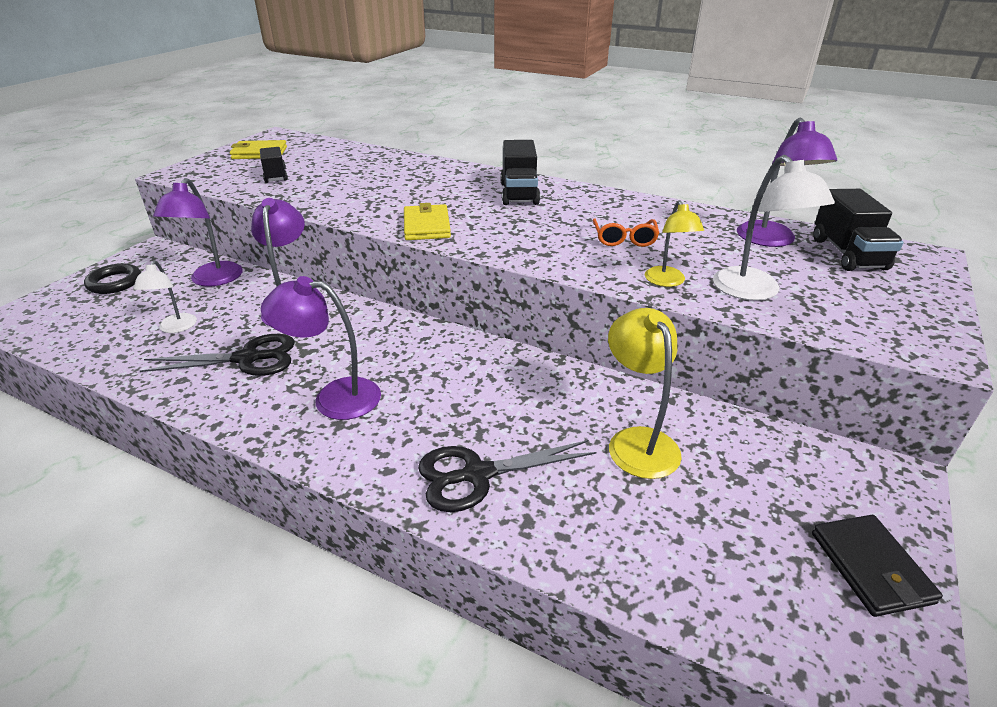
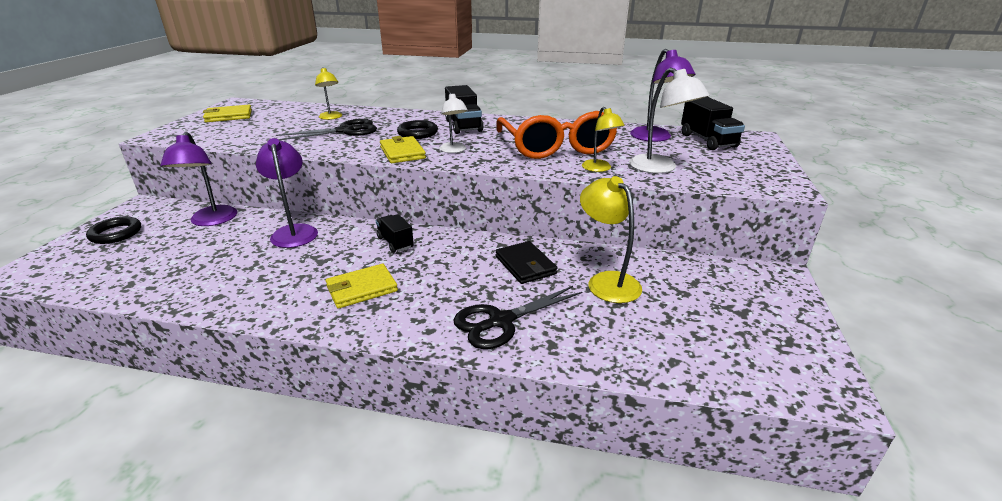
camera: 15 degrees left, 5 degrees down
(175, 328) = (193, 260): white lamp -> white lamp (454, 150)
(247, 358) = (272, 273): black scissors -> black scissors (345, 131)
(275, 176) = (253, 131): black truck -> black truck (395, 242)
(334, 397) = (362, 289): purple lamp -> yellow wallet
(369, 165) = (331, 117): none -> yellow lamp
(458, 199) = (417, 133): none -> black ring
(624, 239) = (556, 147): orange glasses -> orange glasses, size x2.30
(870, 567) = (786, 328): black wallet -> black wallet (525, 265)

